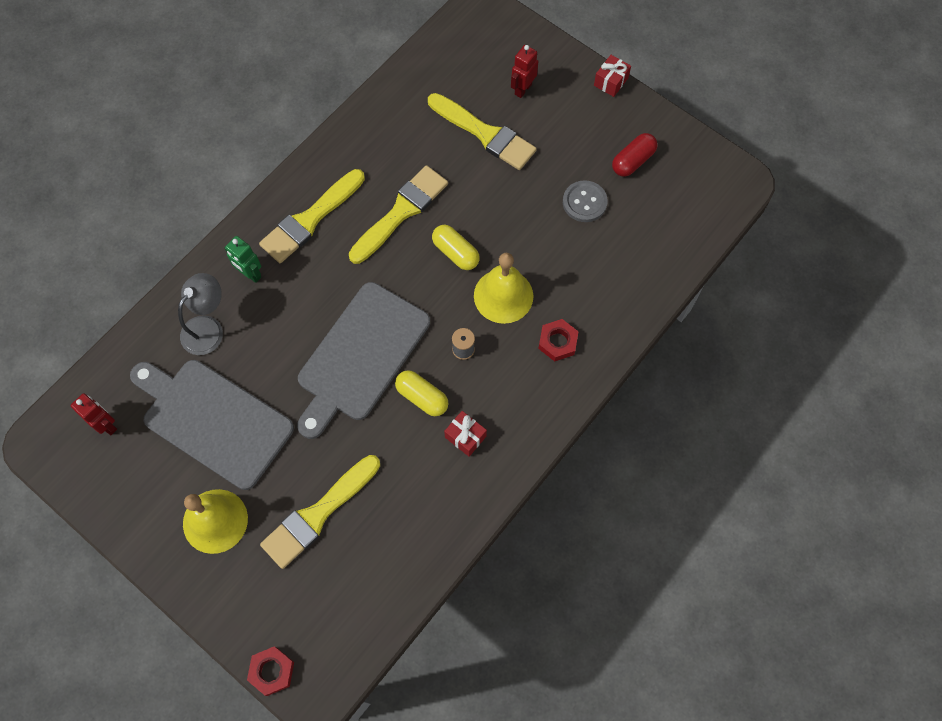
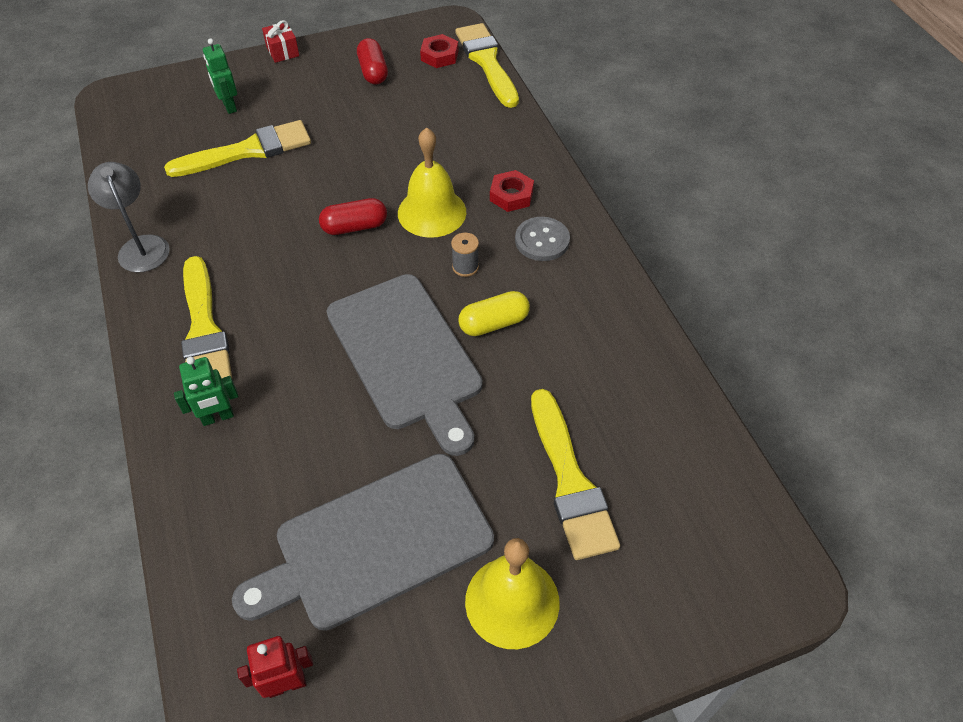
camera: 60 degrees left, 15 degrees down
(208, 328) = (248, 494): grey lamp -> grey lamp (141, 246)
(272, 671) = (745, 622): red nut -> red nut (439, 56)
(401, 212) = (270, 249): yellow brush -> yellow brush (487, 62)
(455, 253) = (354, 227): yellow capsule -> red capsule
(465, 437) = (563, 307): red gift -> none
(523, 89) = (229, 106): red robot -> green robot
(584, 202) = (385, 117): grey button -> grey button (542, 240)

